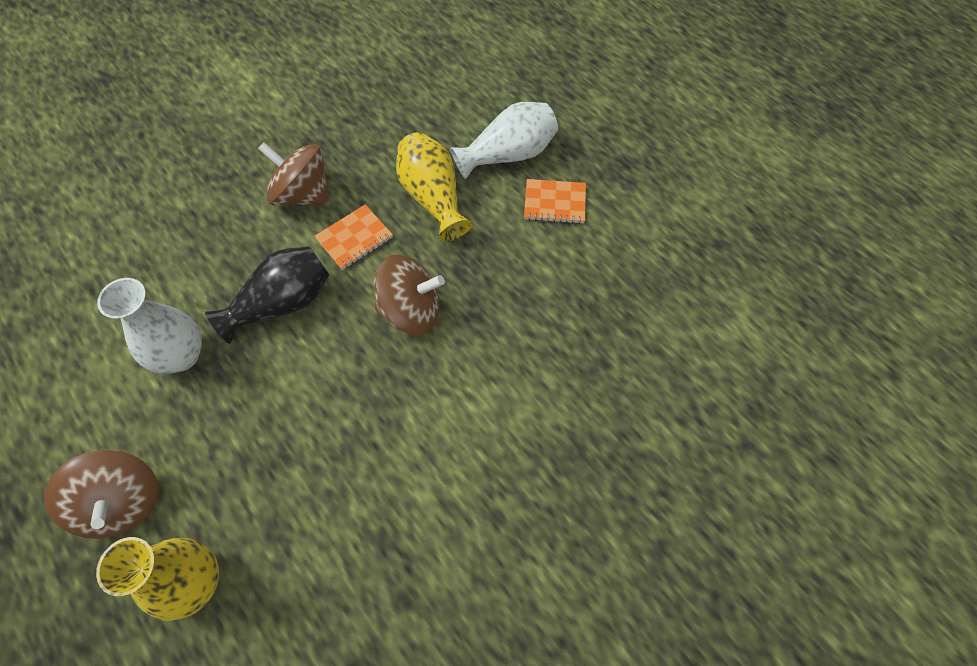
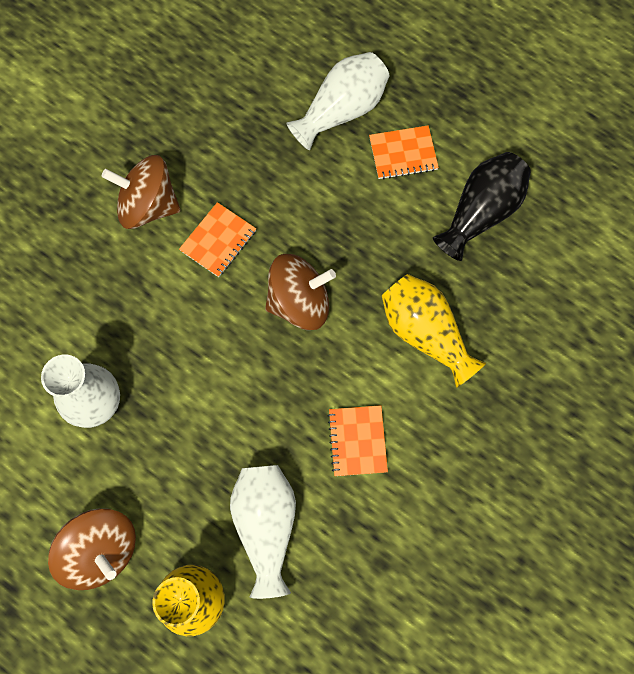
camera: 15 degrees left, 10 degrees up
(282, 304) = (173, 326): black vase -> black vase (480, 212)
(297, 523) = (266, 525): none -> white vase
(423, 460) = (357, 441): none -> orange notebook
(433, 197) = (281, 177): yellow vase -> yellow vase (425, 333)

